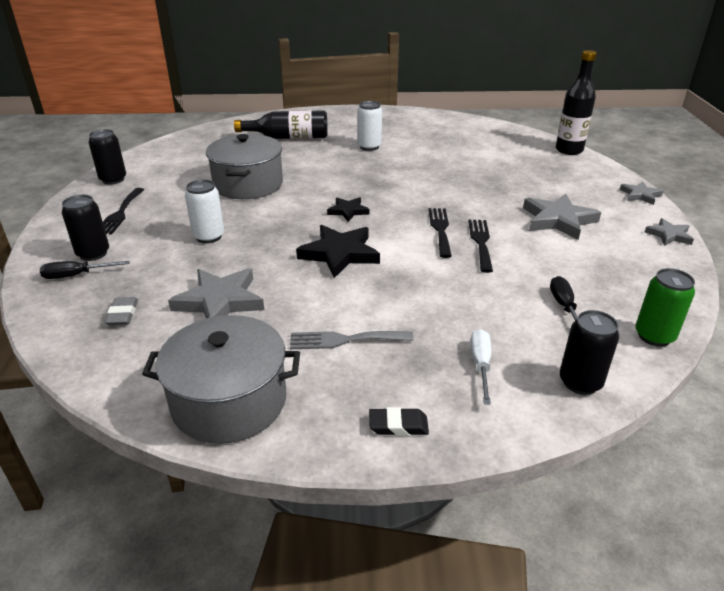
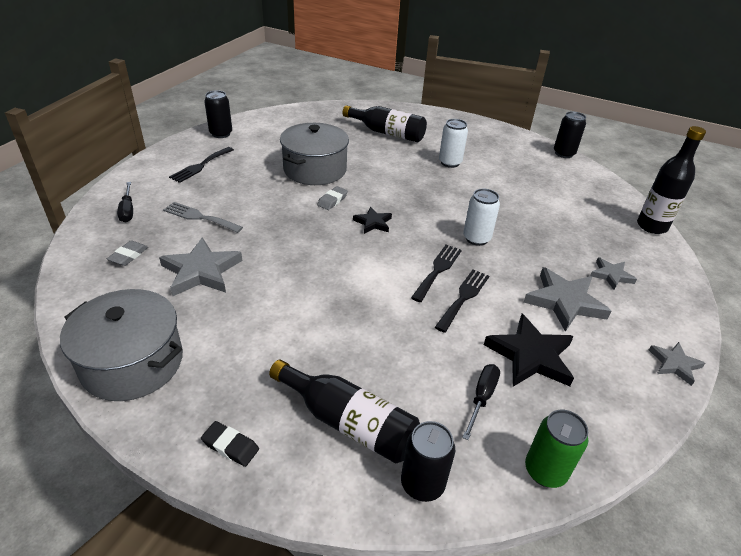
camera: 25 degrees right, 5 degrees up
(76, 275) = (128, 210): black screwdriver -> black screwdriver turned 120 degrees counterclockwise
(93, 254) = (153, 195): black can -> black can (564, 153)
(209, 236) = (244, 209): white can -> white can (476, 238)
(291, 204) = (332, 200): none -> grey eraser
(339, 254) = (329, 262): black star -> black star (530, 356)
(345, 340) = (260, 346): grey fork -> grey fork (199, 217)
(480, 365) = (348, 422): white screwdriver -> black bottle
(640, 195) = (685, 305): grey star -> grey star (611, 275)

